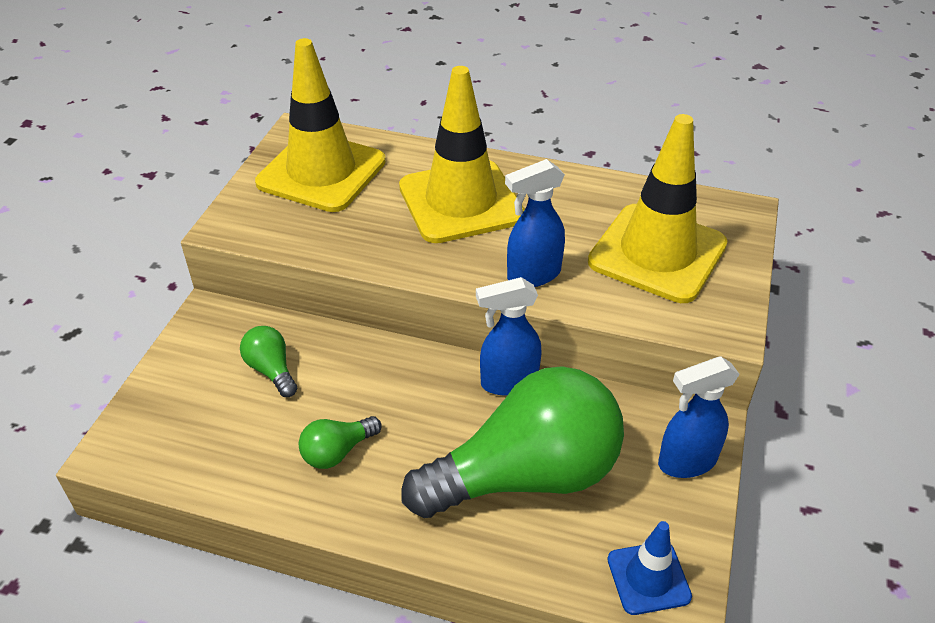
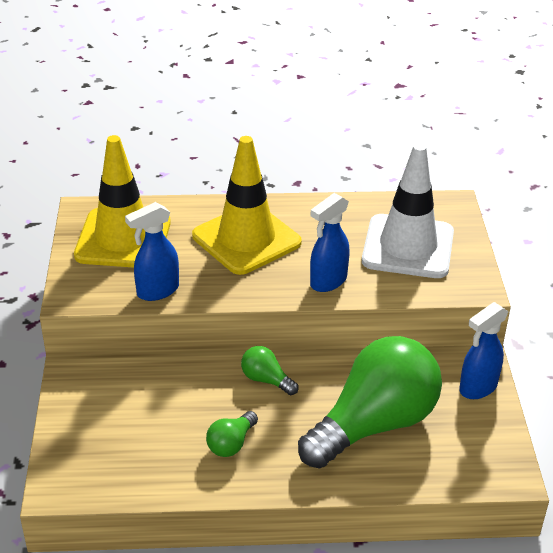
camera: 20 degrees left, 5 degrees down
(271, 370) = (148, 400): green light bulb -> green light bulb (266, 380)
(508, 382) = (331, 365): blue spray bottle -> blue spray bottle (157, 291)
(648, 578) = (484, 466): blue traffic cone -> none
(657, 253) = (408, 247): yellow traffic cone -> white traffic cone

